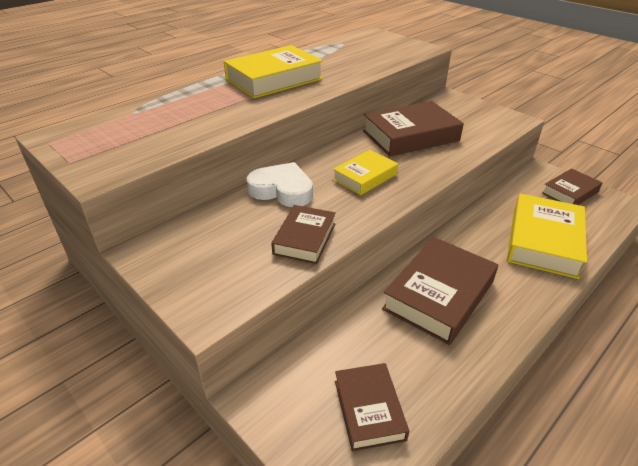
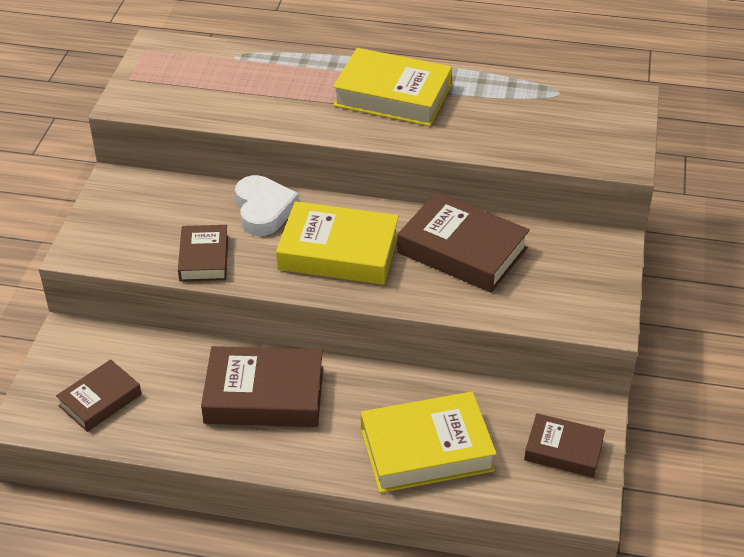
camera: 55 degrees right, 5 degrees up
(304, 239) = (204, 258): brown book -> brown book turned 75 degrees counterclockwise
(365, 177) = (338, 252): yellow book -> yellow book, size x1.67

